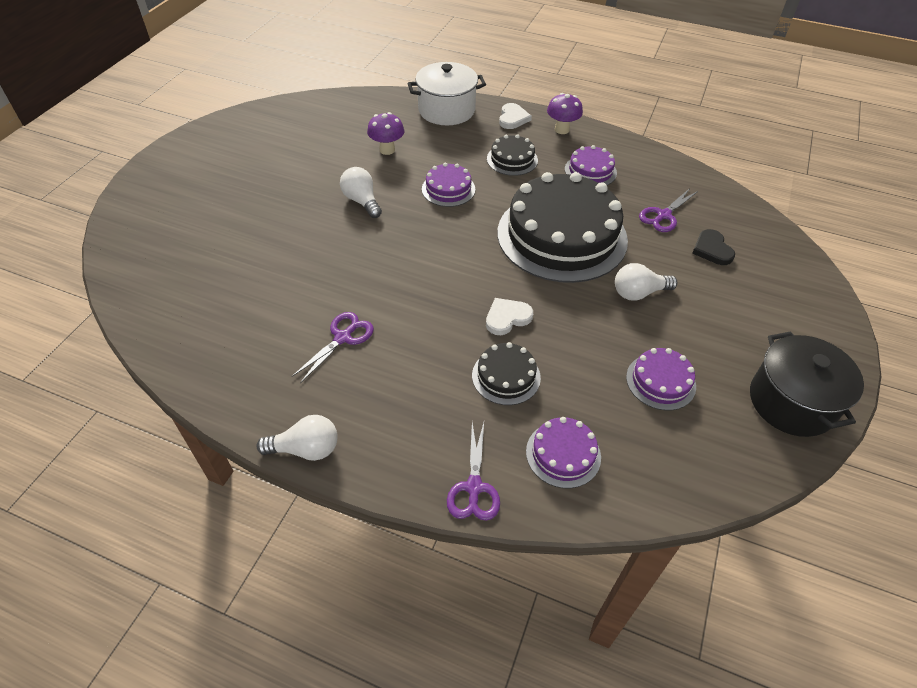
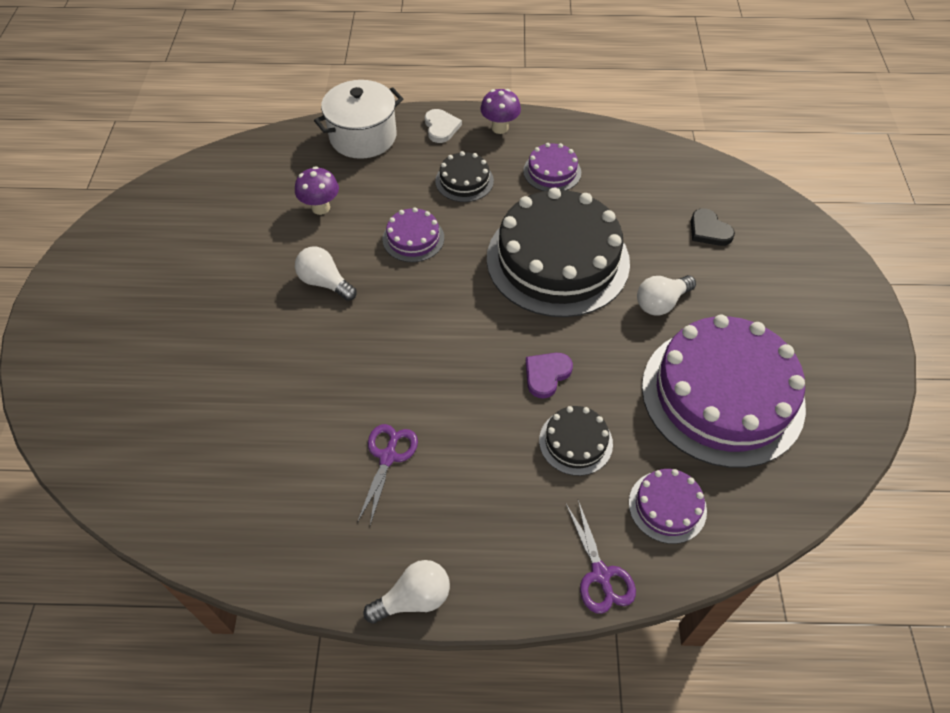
camera: 20 degrees left, 5 degrees up
(507, 318) = (546, 375): white heart -> purple heart
(660, 381) = (722, 395): purple cake -> purple cake, size x2.26
(663, 215) = (647, 204): purple scissors -> none
(791, 402) = (844, 375): black pot -> none

